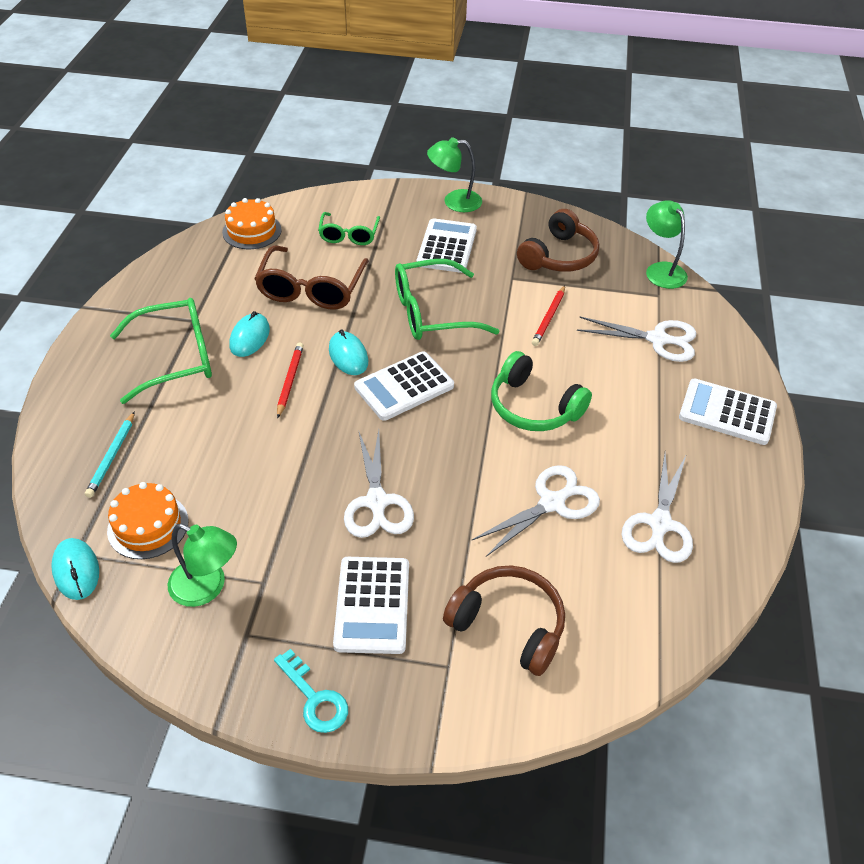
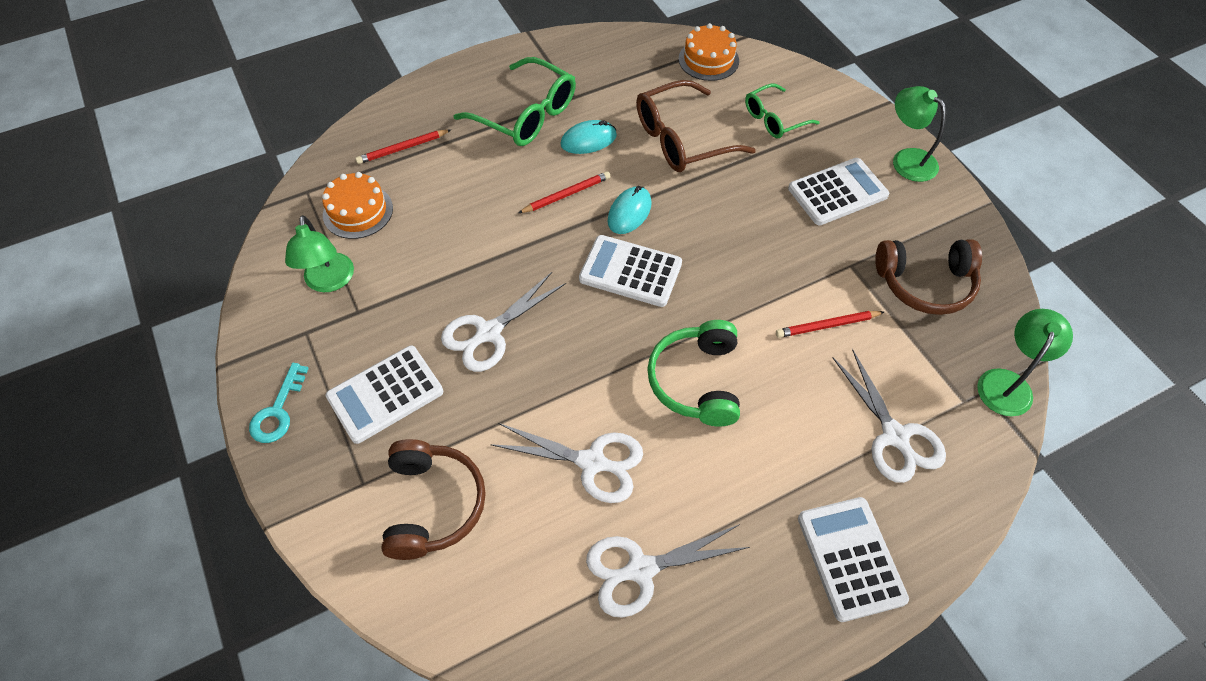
camera: 55 degrees right, 10 degrees up
(76, 570) = (293, 201): turquoise mouse -> none
(112, 457) = (402, 148): turquoise pencil -> red pencil
(433, 312) = (740, 235): green glasses -> none

